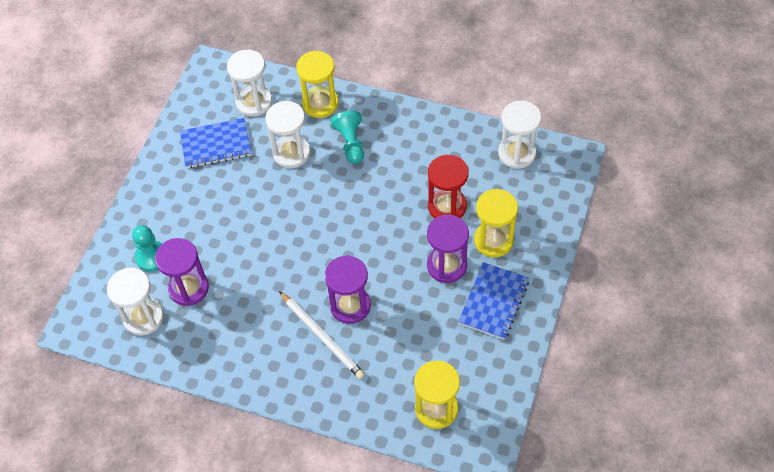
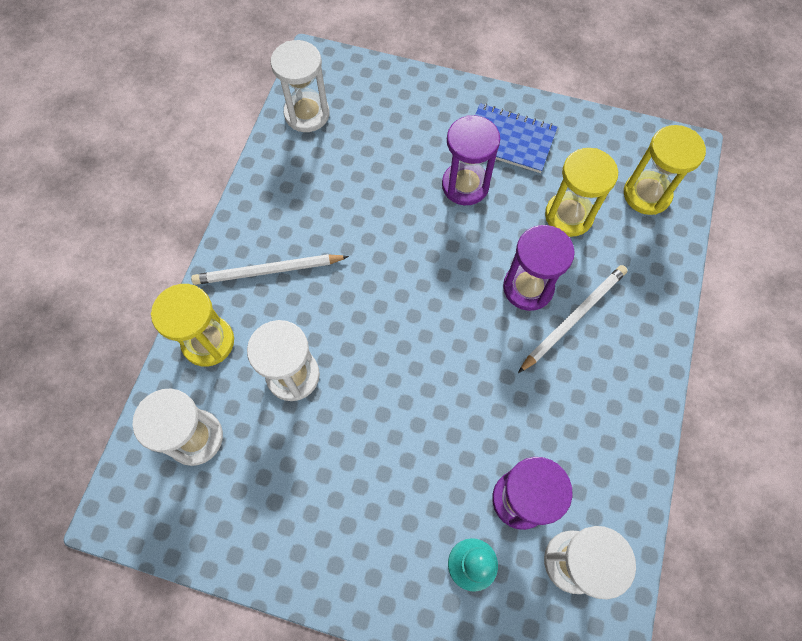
camera: 95 degrees left, 10 degrees up
(216, 144) = (271, 488): blue notebook -> none
(351, 143) = (280, 298): turquoise pawn -> none
(373, 134) = (268, 271): none -> white pencil
(447, 206) = (382, 185): red hourglass -> none
(493, 240) = (429, 139): yellow hourglass -> yellow hourglass (568, 215)

